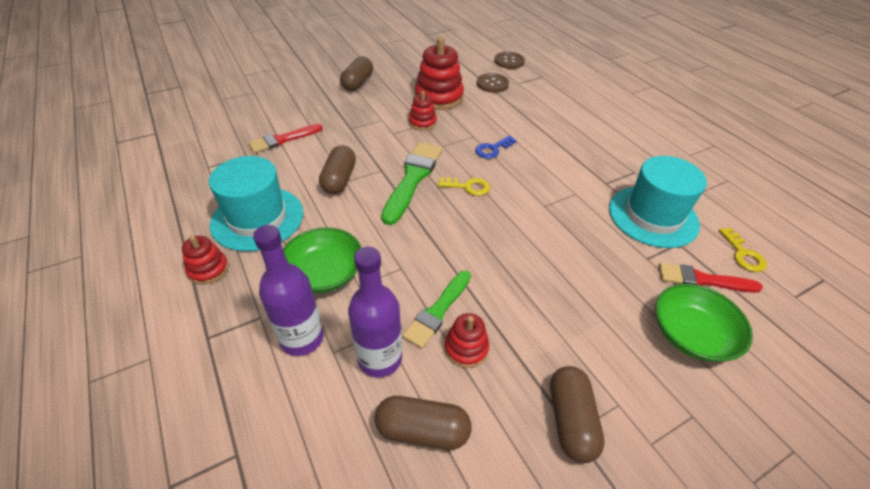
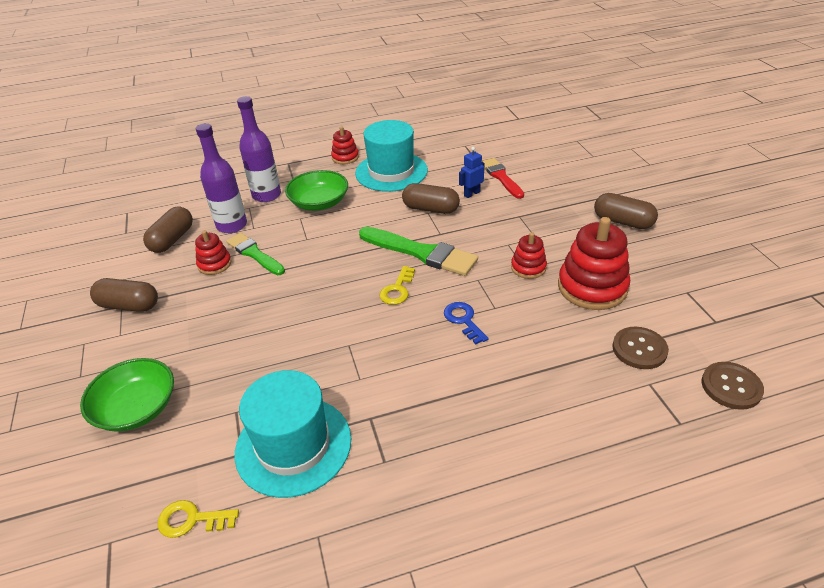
camera: 105 degrees right, 5 degrees down
(312, 156) = (471, 194): none -> blue robot
(702, 280) = (183, 451): red brush -> none

